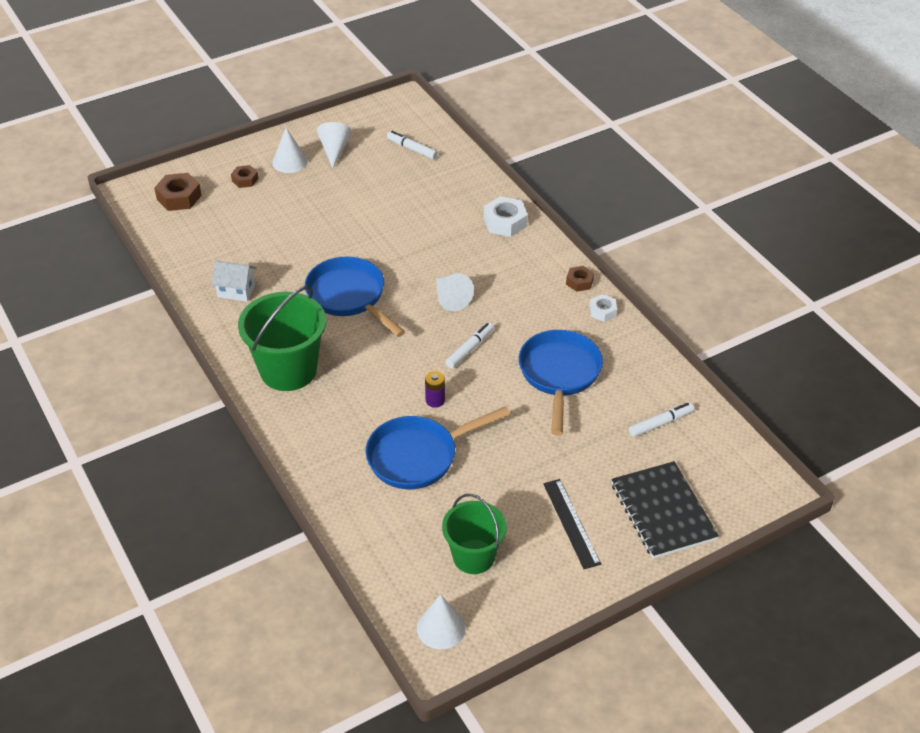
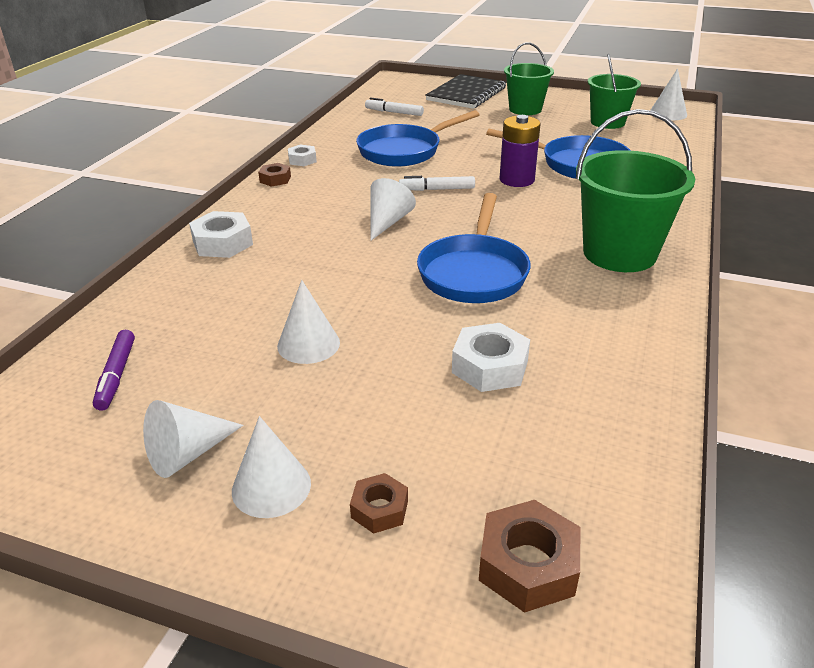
camera: 130 degrees left, 10 degrees down
(236, 291) = (593, 350): white house -> none
(273, 251) = (490, 367): none -> white nut
(363, 208) = (308, 344): none -> white cone
(412, 149) = (116, 375): white marker -> purple marker
(435, 400) = (517, 180): purple battery -> purple battery, size x1.74
(571, 523) = (525, 109): black ruler -> green bucket

